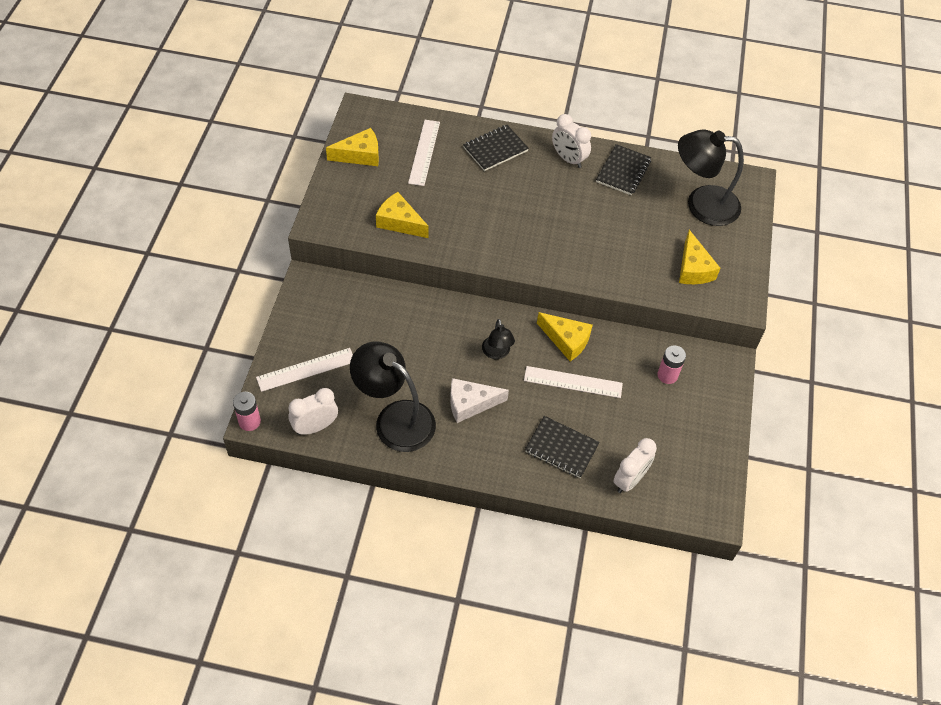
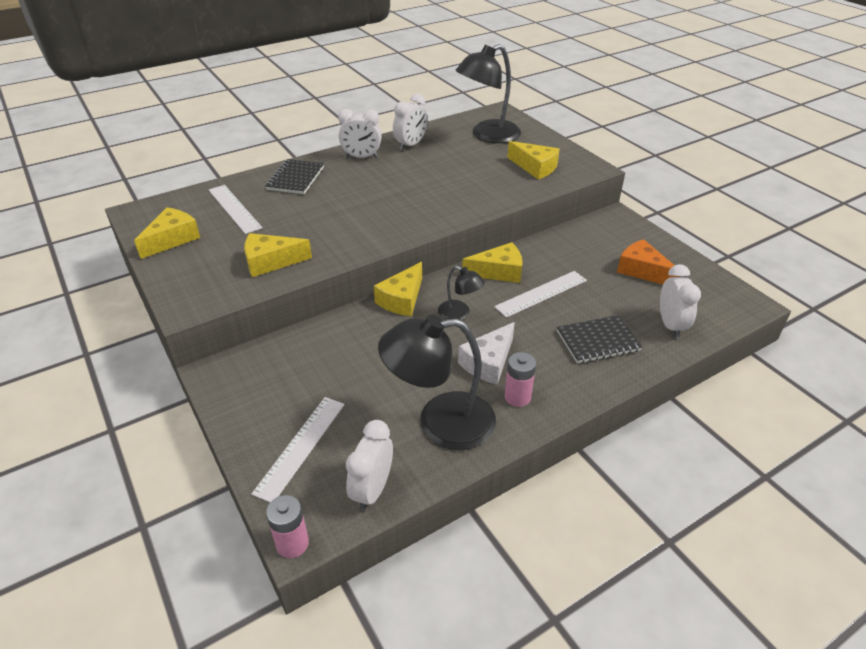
camera: 40 degrees left, 15 degrees down
(473, 311) = (402, 299): none -> yellow cheese
(623, 171) = (410, 145): black notebook -> white clock
(667, 375) = (594, 248): pink battery -> pink battery (517, 397)
(675, 423) = (642, 271): none -> orange cheese

